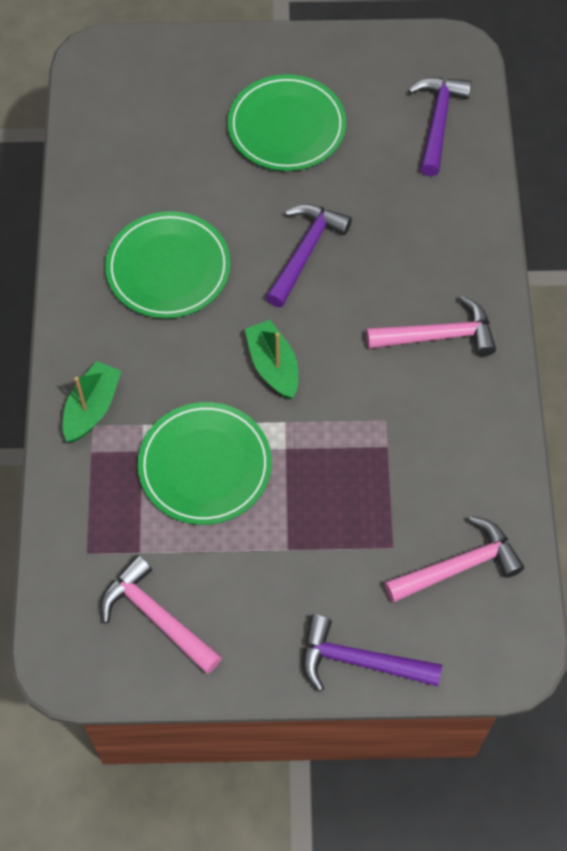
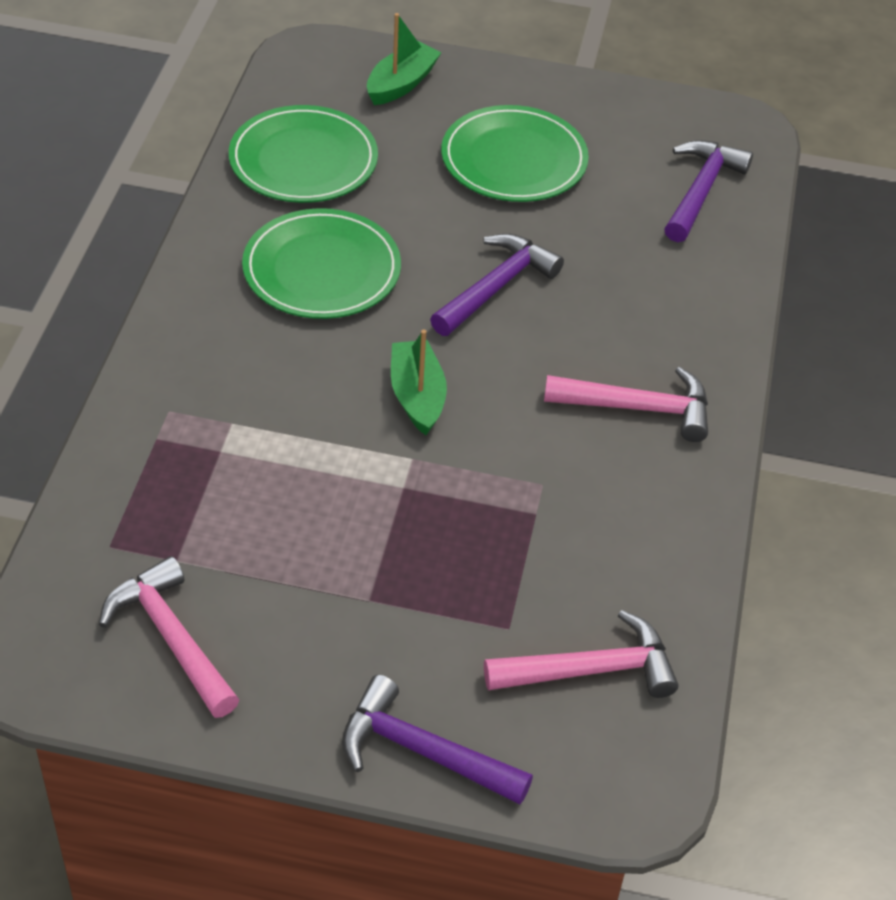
camera: 10 degrees right, 15 degrees down
(92, 408) = (175, 393): green boat -> green boat (401, 84)
(205, 466) = (294, 484): green plate -> green plate (303, 160)

